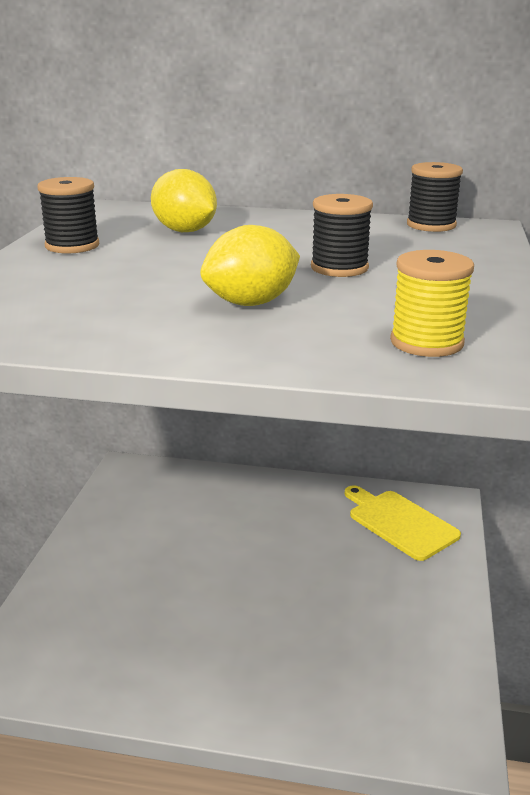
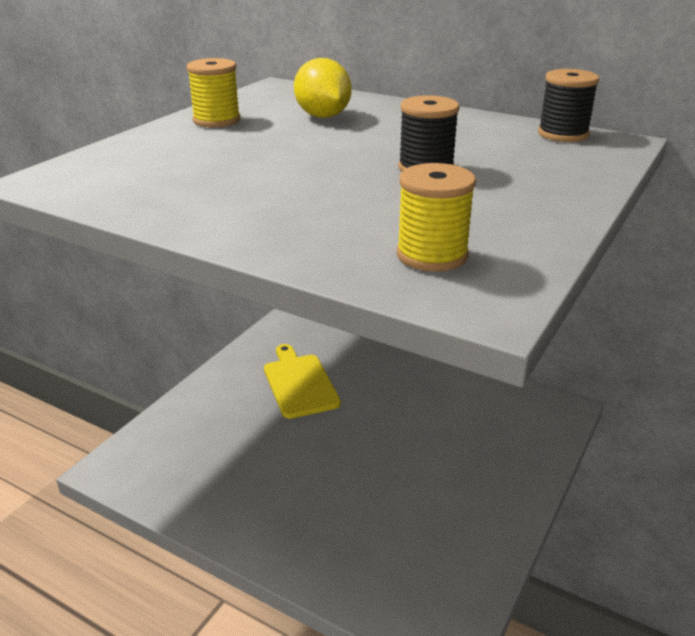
camera: 20 degrees right, 5 degrees up
(72, 246) = (216, 120): black spool -> yellow spool
(251, 303) = (311, 193): yellow lemon -> none
(399, 522) = (505, 419): yellow cutting board -> yellow cutting board (299, 383)

